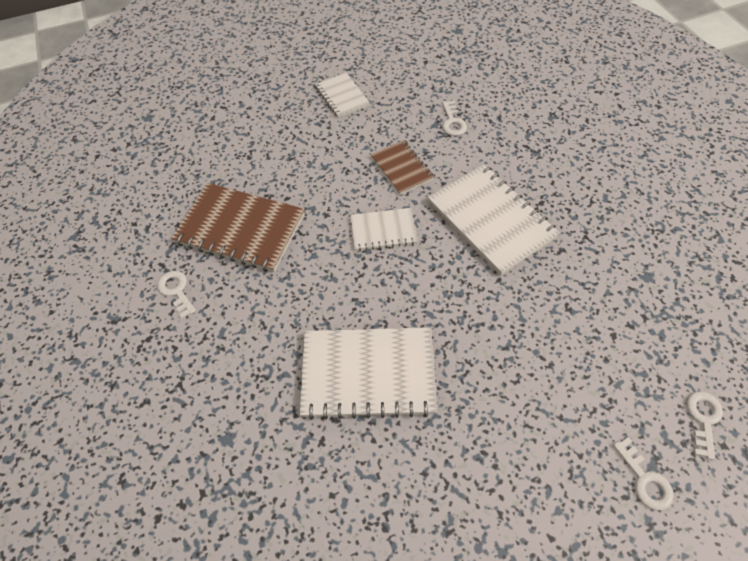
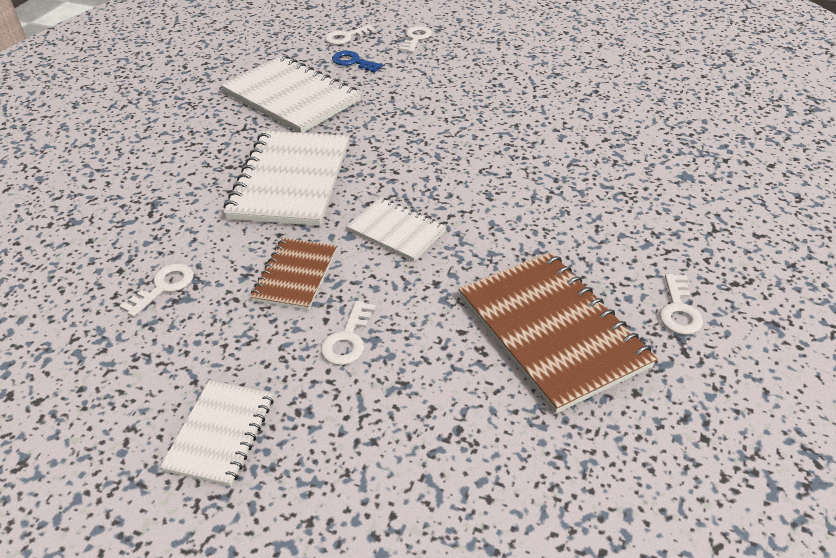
camera: 140 degrees left, 15 degrees down
(336, 158) = (348, 339): none -> white key
(368, 373) = (531, 151): white notebook -> white notebook (291, 97)
(637, 381) = (353, 62): none -> blue key

